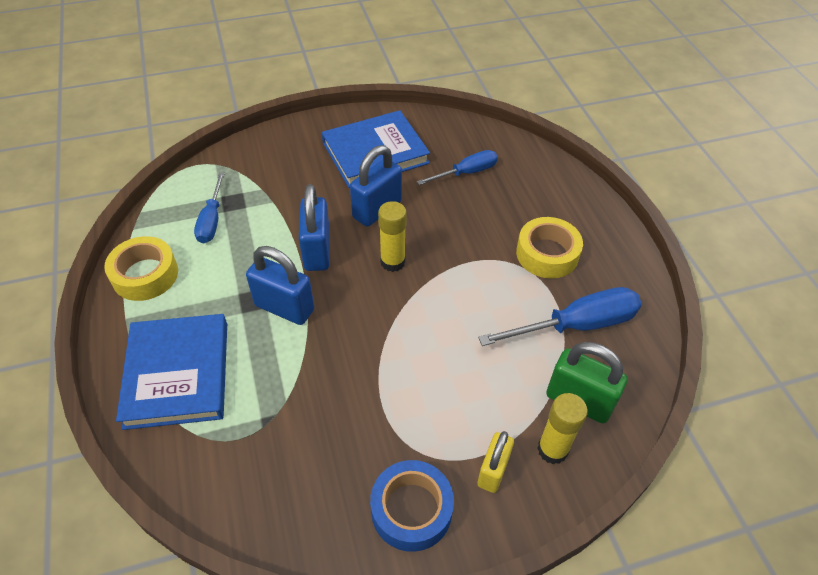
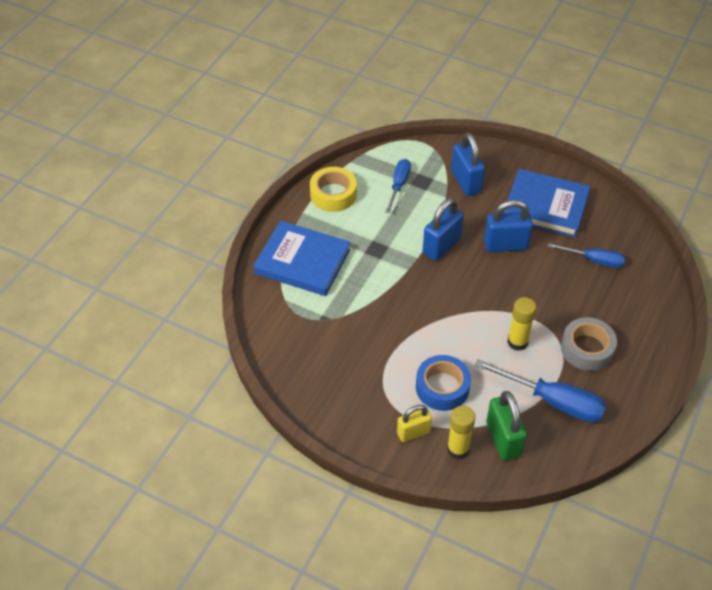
camera: 45 degrees right, 0 degrees up
(178, 374) = (302, 262): blue book -> blue book turned 75 degrees clockwise
(212, 220) = (398, 185): blue screwdriver -> blue screwdriver turned 150 degrees clockwise
(284, 308) = (390, 266): blue padlock -> blue padlock (466, 182)
(392, 262) = (480, 284): yellow glue stick -> yellow glue stick (517, 342)
(411, 510) = (352, 415): blue tape -> blue tape (442, 387)
(547, 254) = (587, 349): yellow tape -> grey tape

